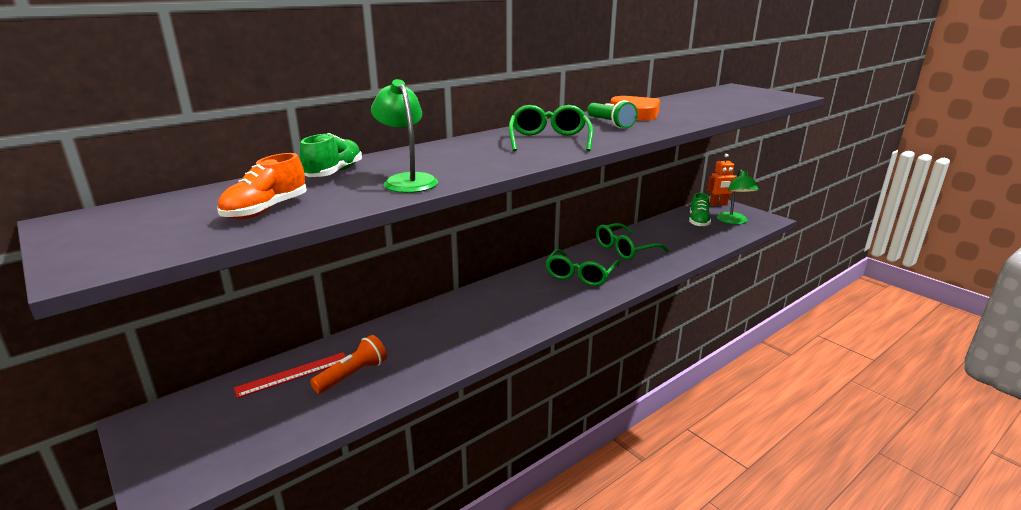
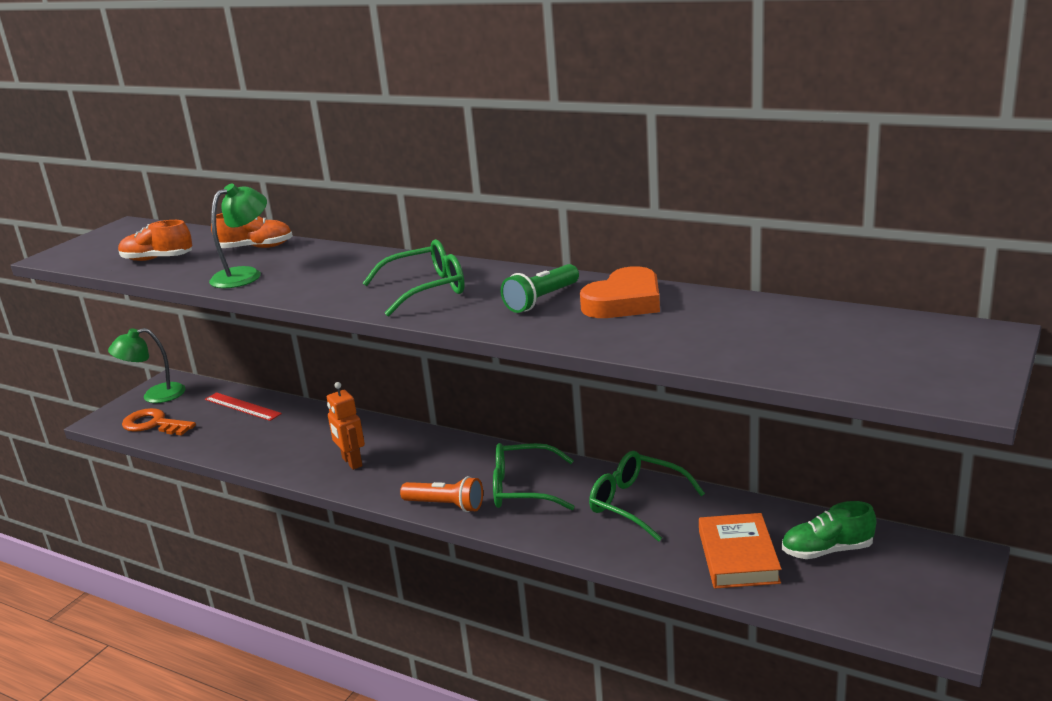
camera: 70 degrees right, 0 degrees up
(243, 442) = (154, 424): none -> orange key
(334, 173) = (256, 248): green shoe -> orange shoe
(353, 375) = (250, 430): orange flashlight -> orange flashlight (446, 505)
(692, 239) = (738, 556): none -> orange book
(718, 204) = (950, 560): orange robot -> orange robot (351, 462)
(733, 221) = (874, 590): green lamp -> green lamp (155, 395)

